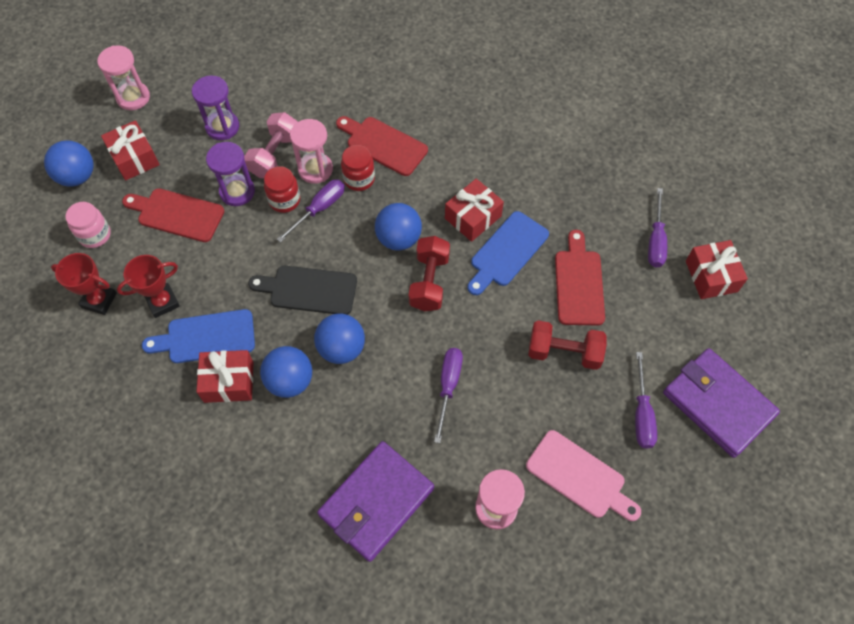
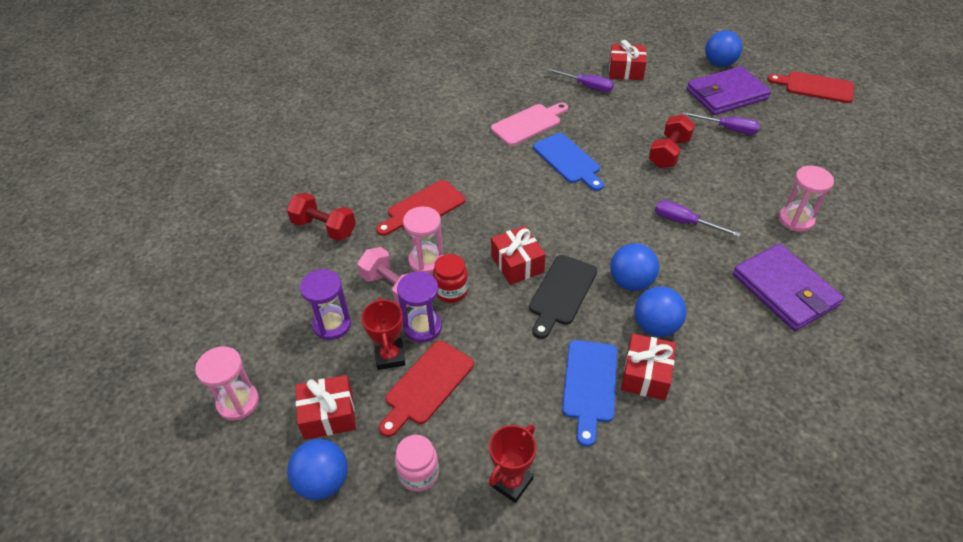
camera: 70 degrees left, 15 degrees down
(162, 302) = (534, 418): red trophy -> red trophy (390, 356)
(319, 209) = (473, 267): purple screwdriver -> none
(359, 179) = (453, 233): red jar -> none
(398, 239) = (529, 220): blue ball -> blue ball (719, 64)
(429, 282) = (581, 211): red dumbbell -> red dumbbell (324, 228)
(473, 217) = (526, 171): red gift -> red gift (517, 264)
(579, 283) = (611, 131): red cutting board -> red cutting board (815, 87)
(579, 477) = (774, 171): pink cutting board -> pink cutting board (528, 124)

